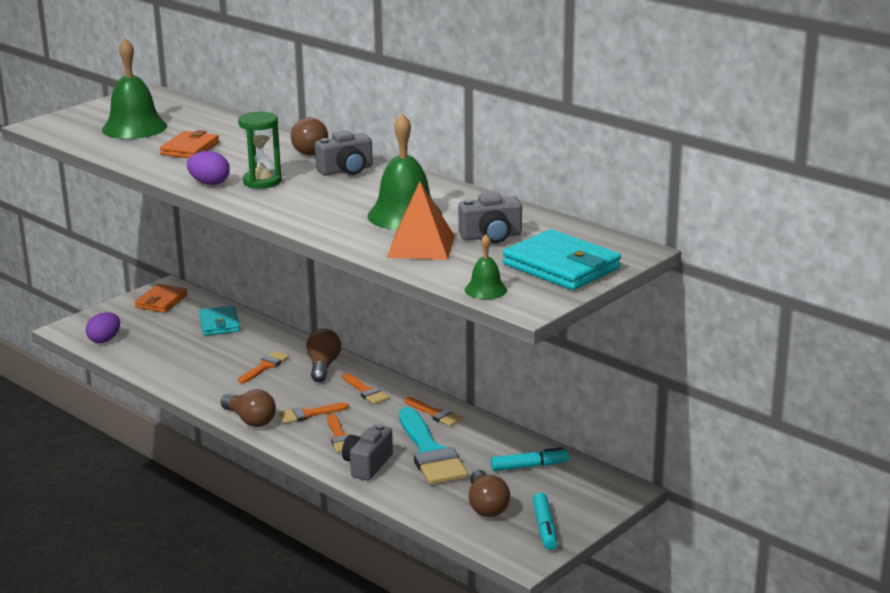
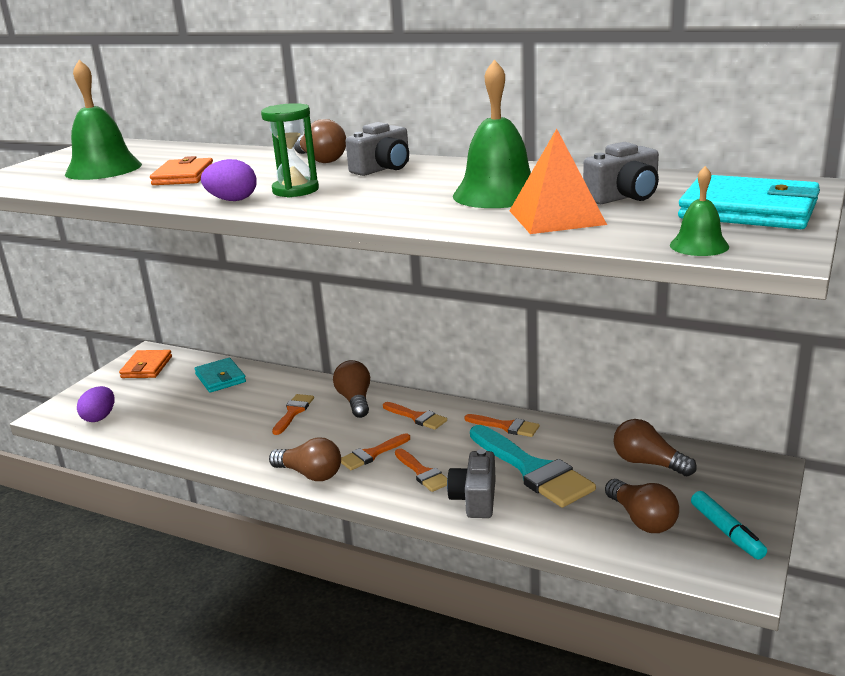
camera: 15 degrees left, 0 degrees up
(529, 466) = (648, 463): turquoise marker -> brown light bulb

